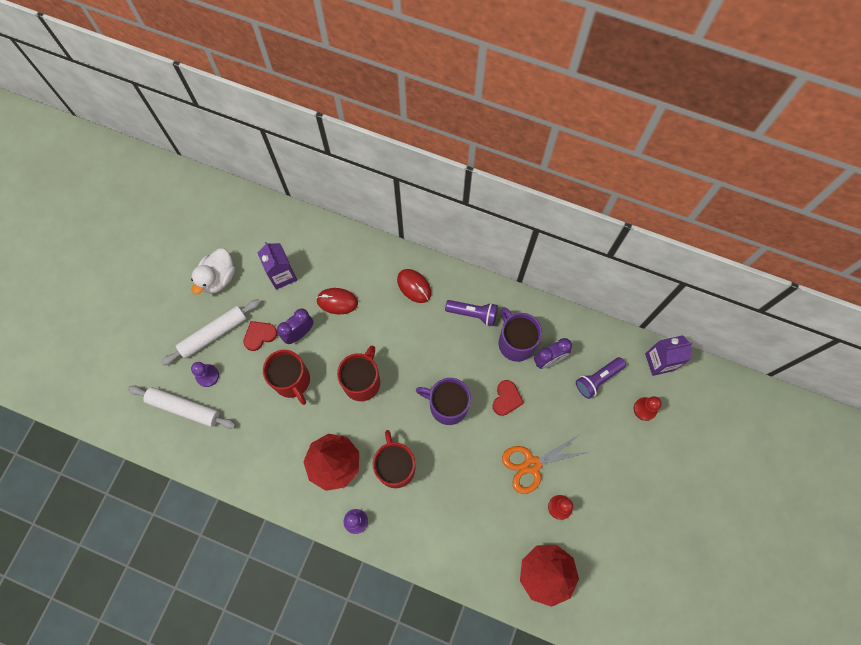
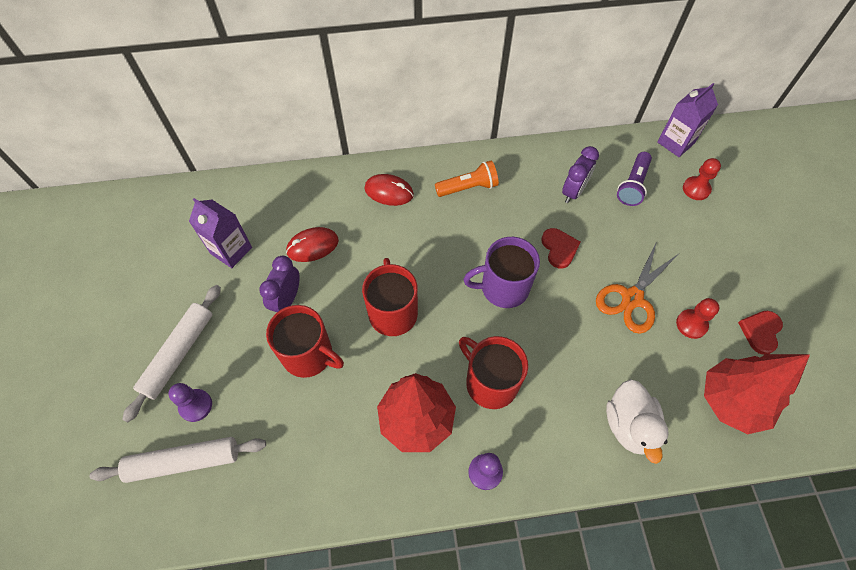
camera: 30 degrees left, 10 degrees down
(218, 278) = (152, 290): white duck -> white duck (629, 425)
(259, 335) = (239, 326): red heart -> red heart (760, 332)
(473, 314) = (468, 187): purple flashlight -> orange flashlight
(515, 342) = (530, 192): purple mug -> none

